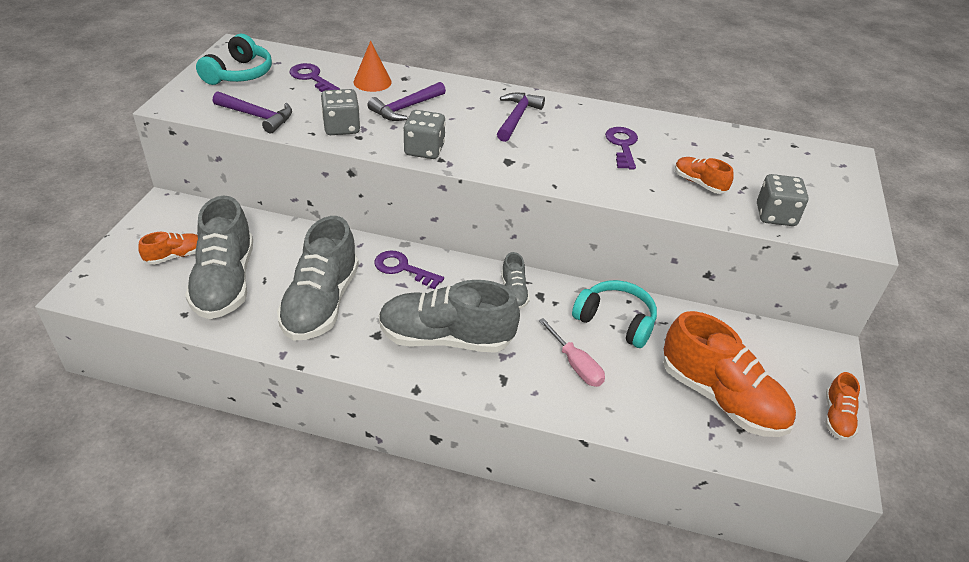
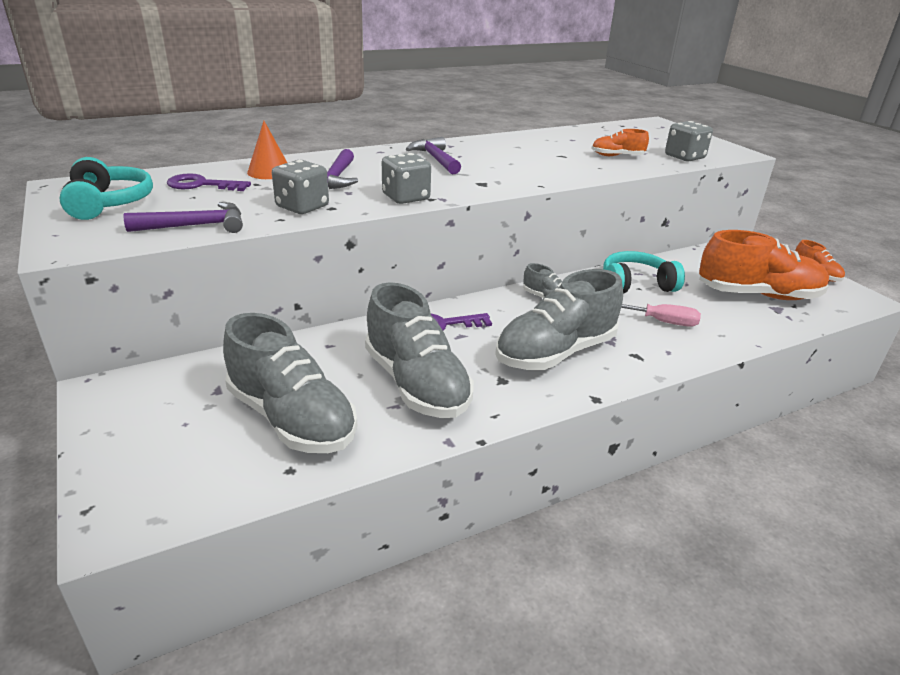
camera: 40 degrees left, 10 degrees down
(175, 256) = (193, 427): orange shoe -> none
(622, 145) = (535, 152): purple key -> none

